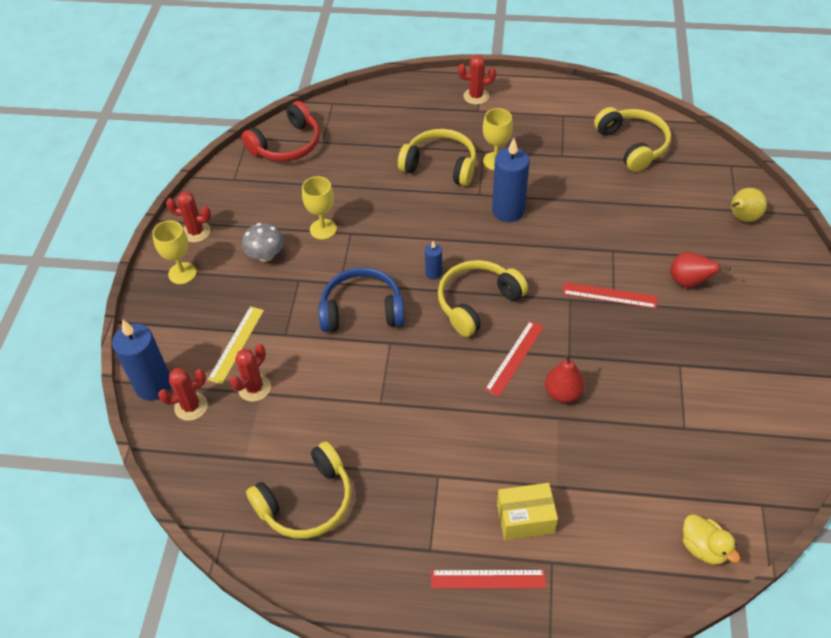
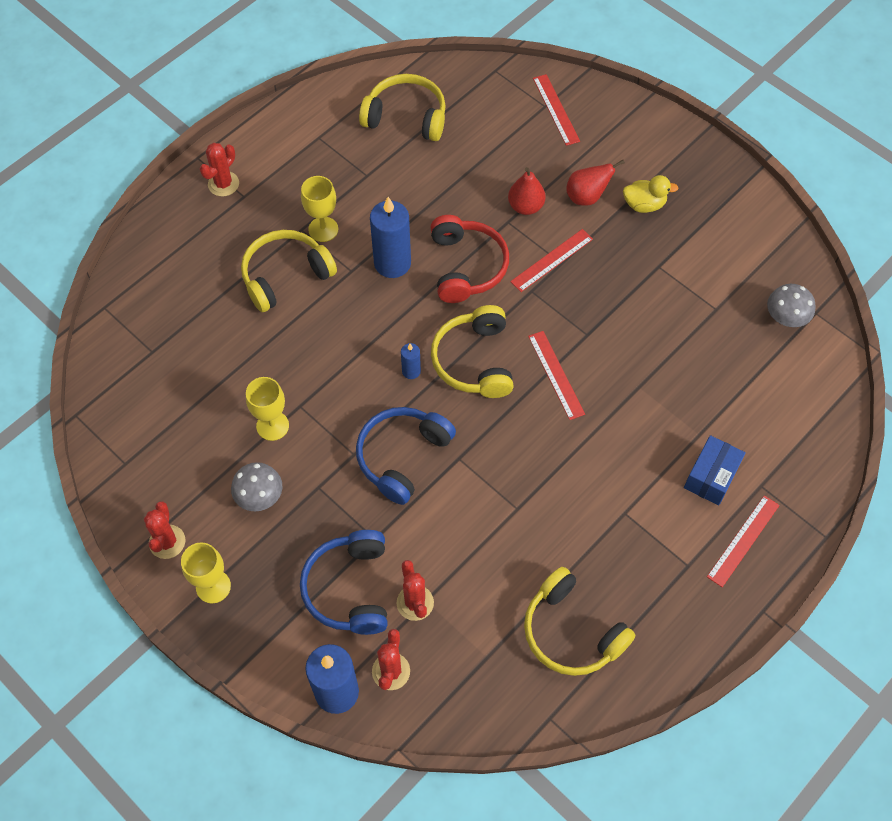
camera: 55 degrees left, 10 degrees up
(196, 232) = (167, 542): red cactus -> red cactus turned 45 degrees counterclockwise
(236, 344) = (349, 588): yellow ruler -> blue headphones
(287, 145) = (123, 385): red headphones -> red headphones (466, 266)
(307, 501) = (571, 631): yellow headphones -> yellow headphones turned 135 degrees clockwise
(525, 518) = (711, 477): yellow box -> blue box
(563, 393) = (619, 366): red pear -> red pear (525, 206)
(703, 548) = (821, 377): yellow duck -> yellow duck (644, 204)
(732, 484) = (785, 317): none -> grey mushroom
(742, 218) = (556, 109): yellow pear -> red ruler

